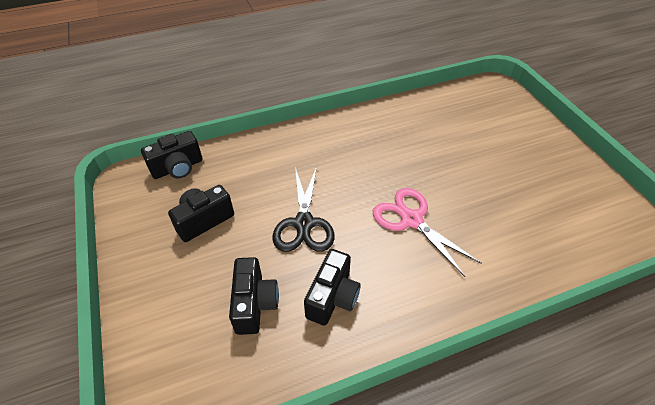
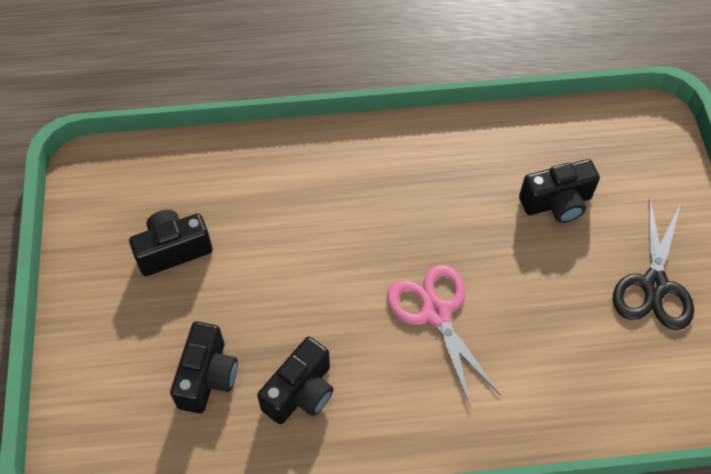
camera: 15 degrees right, 10 degrees up
(178, 168) = (157, 163): black camera -> black camera (557, 203)
(304, 223) = (296, 285): black scissors -> black scissors (654, 285)

